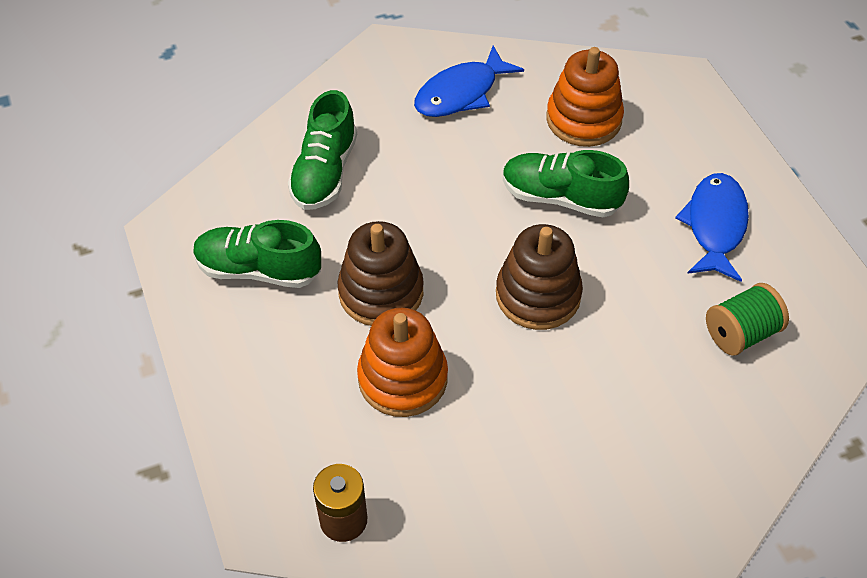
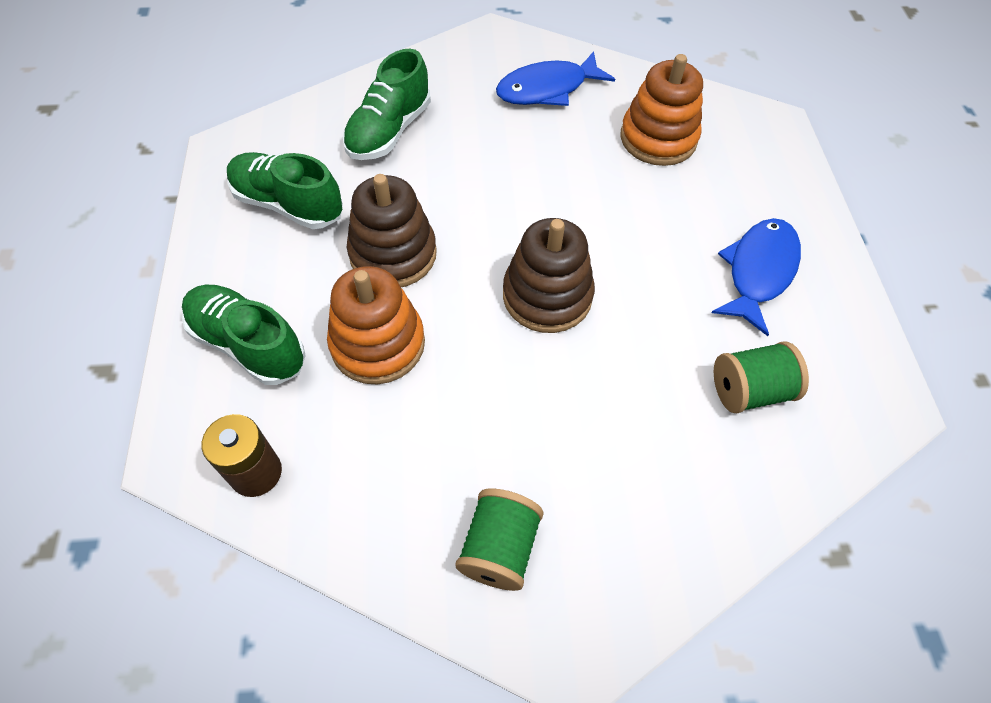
camera: 15 degrees right, 5 degrees up
(560, 197) = (607, 206): green shoe -> green shoe (248, 344)
(580, 521) = (499, 548): none -> green spool

